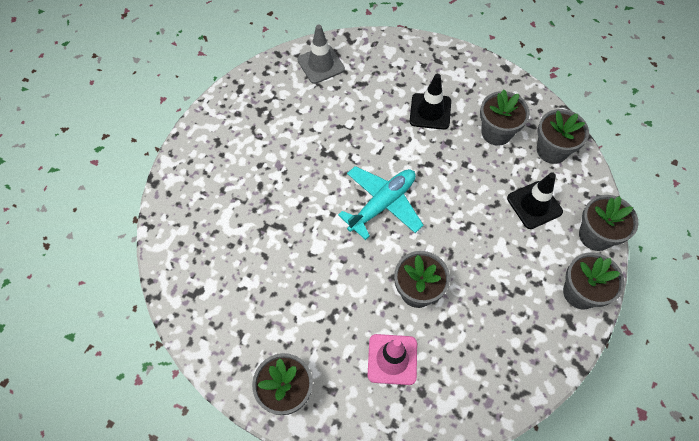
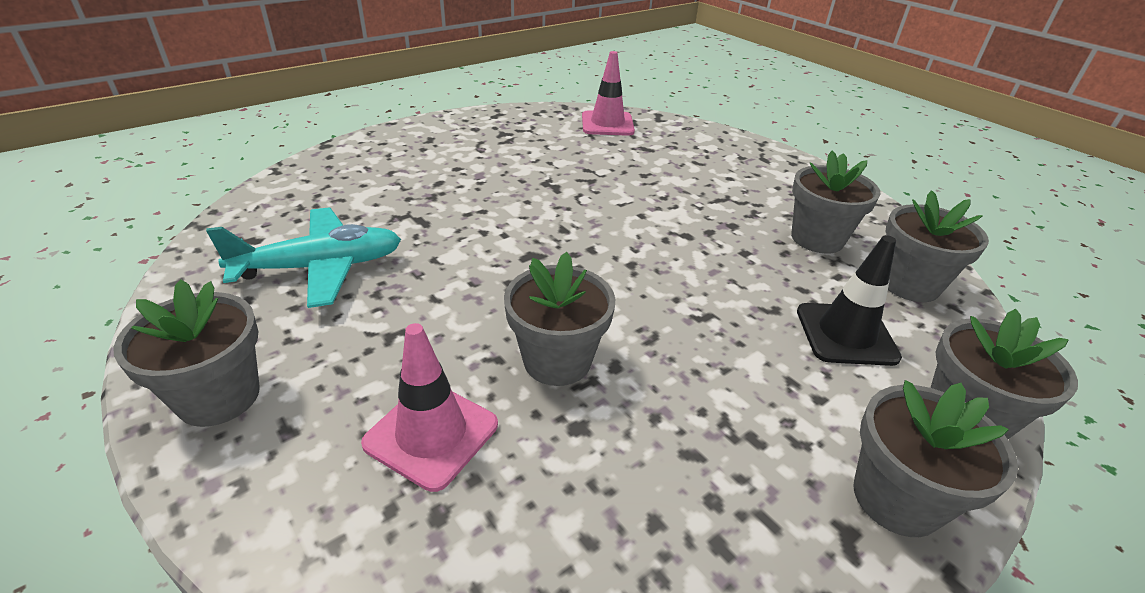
camera: 25 degrees right, 25 degrees down
(321, 64) = (607, 124): grey traffic cone -> pink traffic cone
(382, 204) = (583, 249): turquoise plane -> turquoise plane (320, 267)
(430, 111) = (723, 193): black traffic cone -> none

